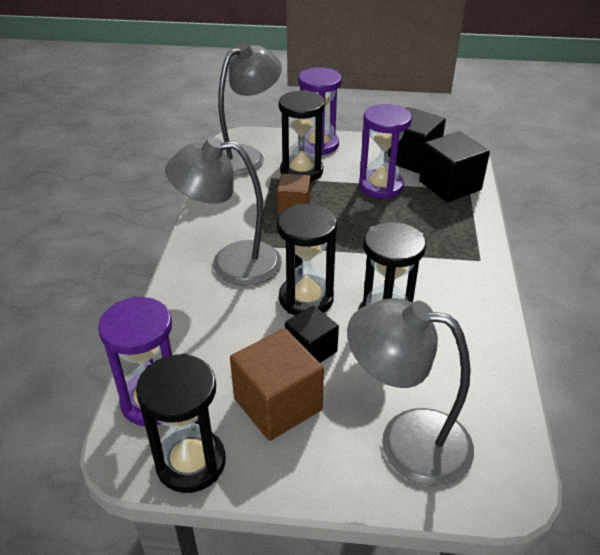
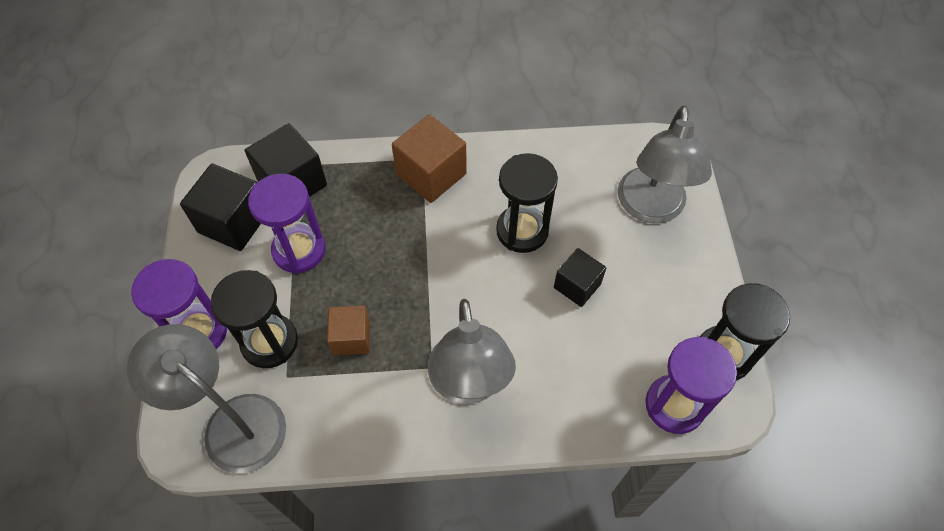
camera: 100 degrees left, 20 degrees up
(278, 404) = (645, 301): brown cube -> brown cube (431, 174)
(306, 299) = (510, 300): black hourglass -> none

